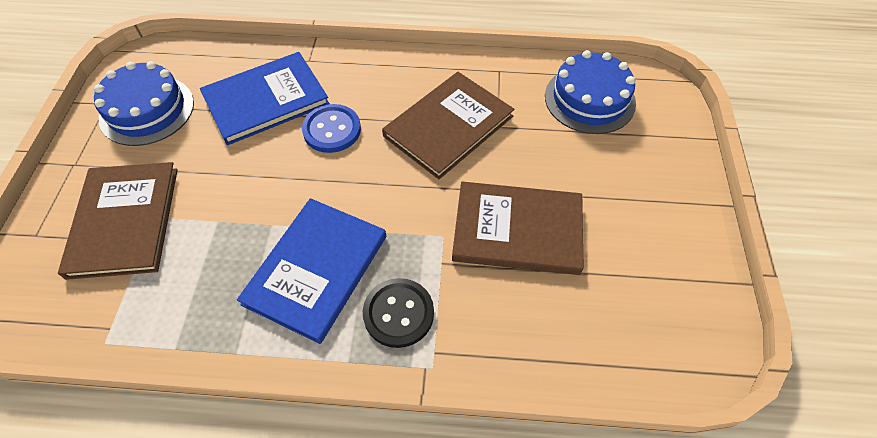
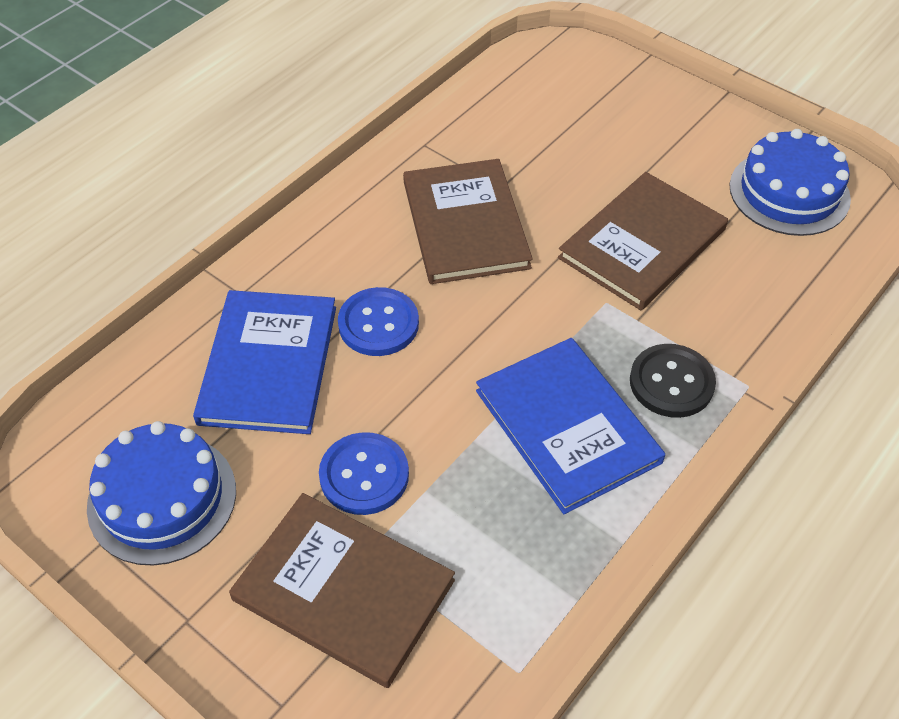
camera: 55 degrees left, 5 degrees down
(212, 186) = (364, 475): none -> blue button
(589, 99) = (528, 103): blue cake -> blue cake (789, 192)

